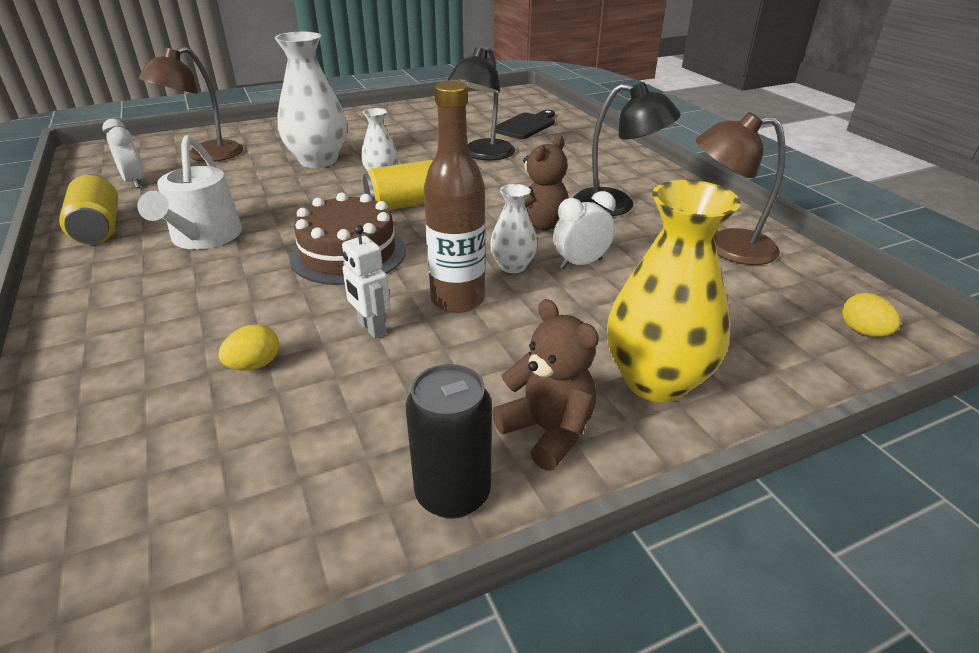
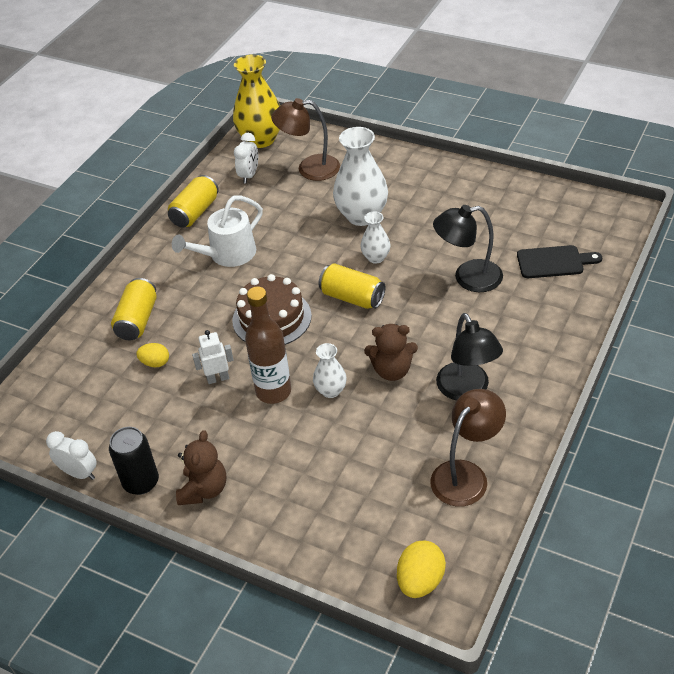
camera: 55 degrees right, 10 degrees up
(154, 344) = (137, 320): none -> yellow can
(371, 328) = (218, 378): white robot -> white robot turned 60 degrees clockwise
(580, 263) = (366, 417): white clock -> white clock (79, 473)
(656, 381) = (279, 509): yellow vase -> yellow vase (261, 139)
(726, 247) = (466, 474): brown lamp -> brown lamp turned 75 degrees clockwise
(863, 332) = (420, 581): yellow egg -> yellow egg, size x1.56

